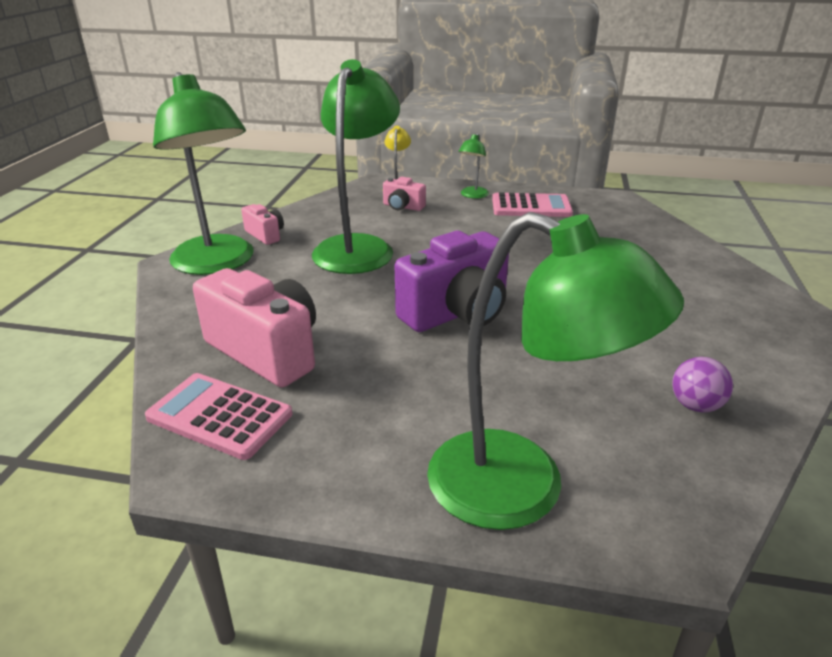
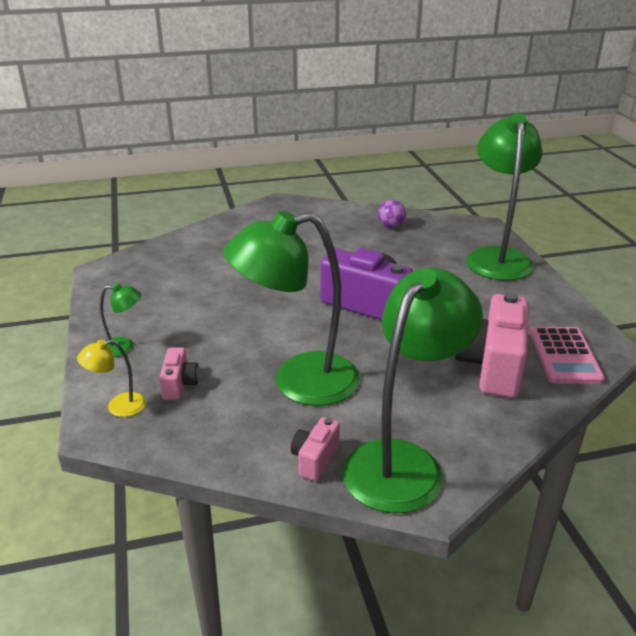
camera: 115 degrees left, 0 degrees up
(531, 206) = (142, 308): pink calculator -> none

